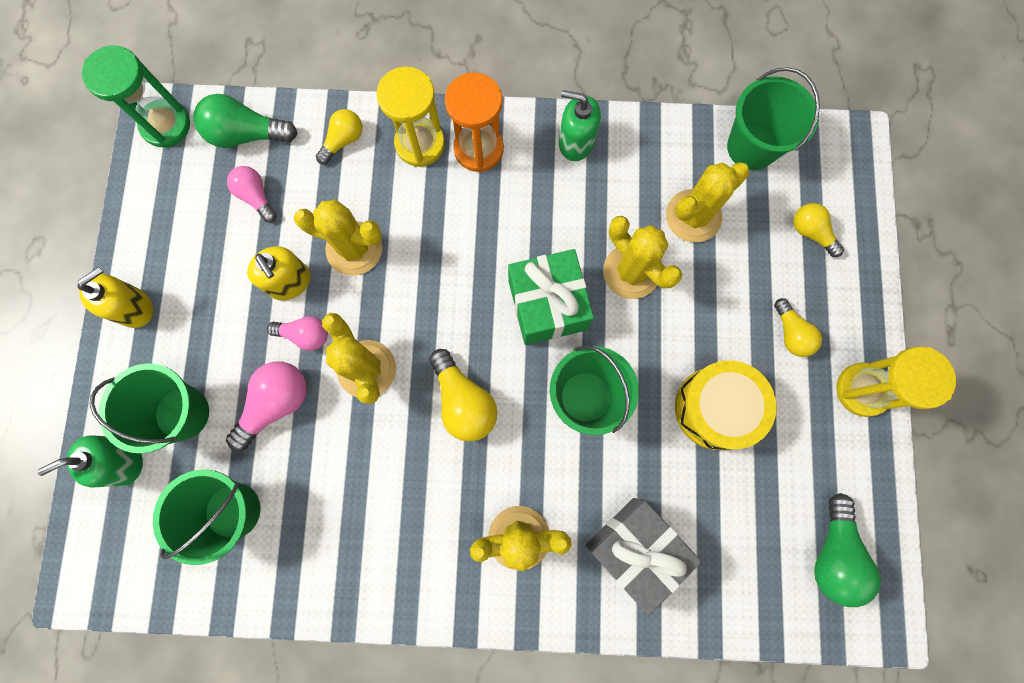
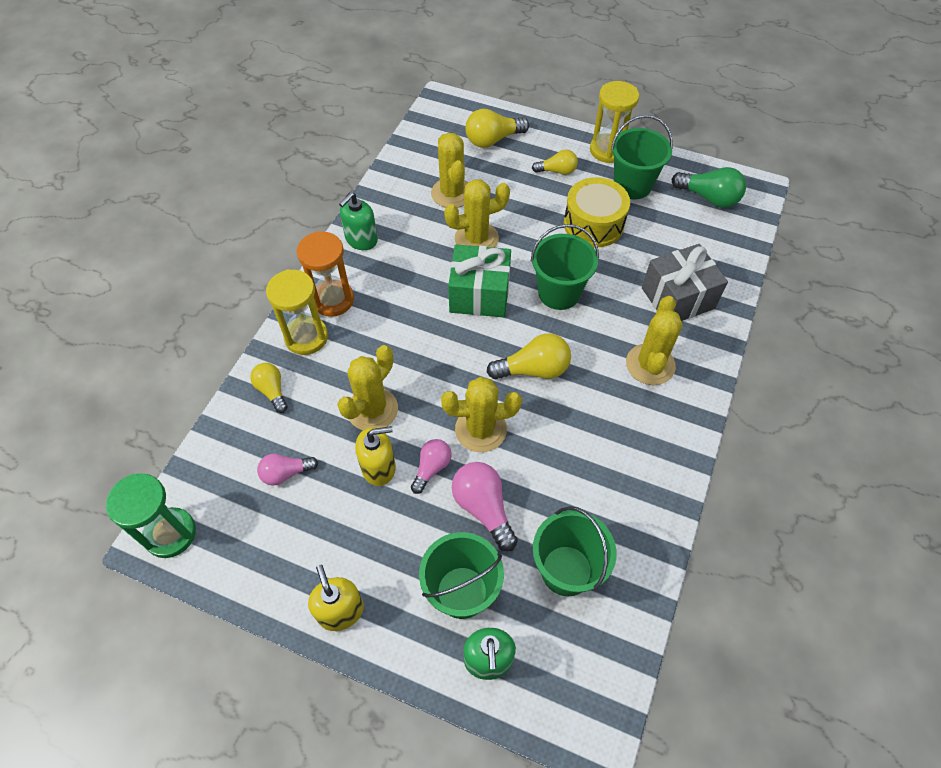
camera: 70 degrees left, 20 degrees down
(247, 134) = (222, 465): green light bulb -> none
(751, 147) = (418, 149): green bucket -> green bucket (632, 185)
(811, 232) = (492, 140): yellow light bulb -> yellow light bulb, size x1.55

